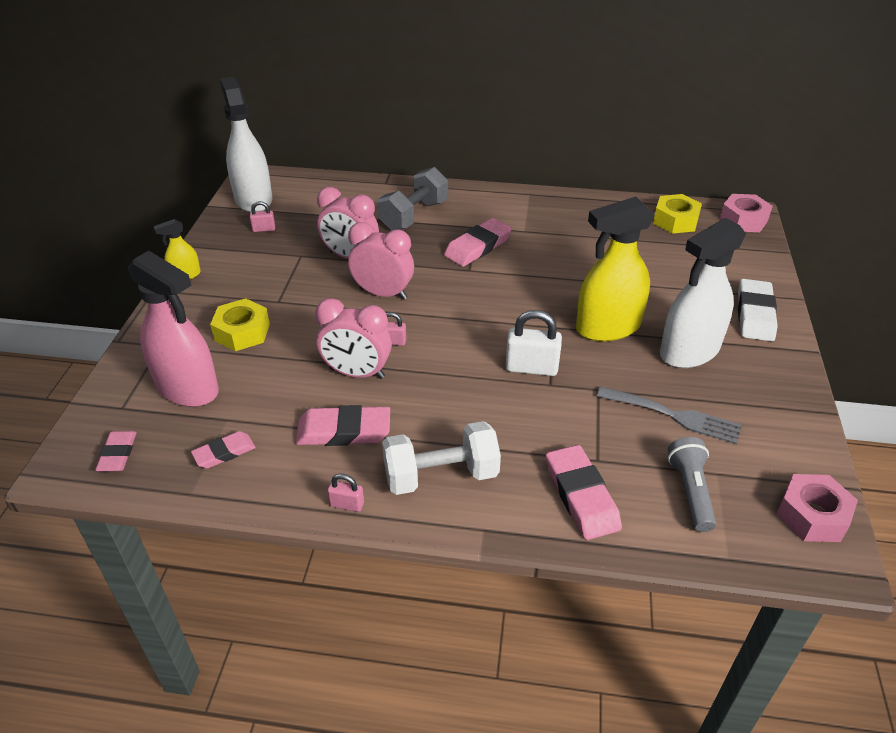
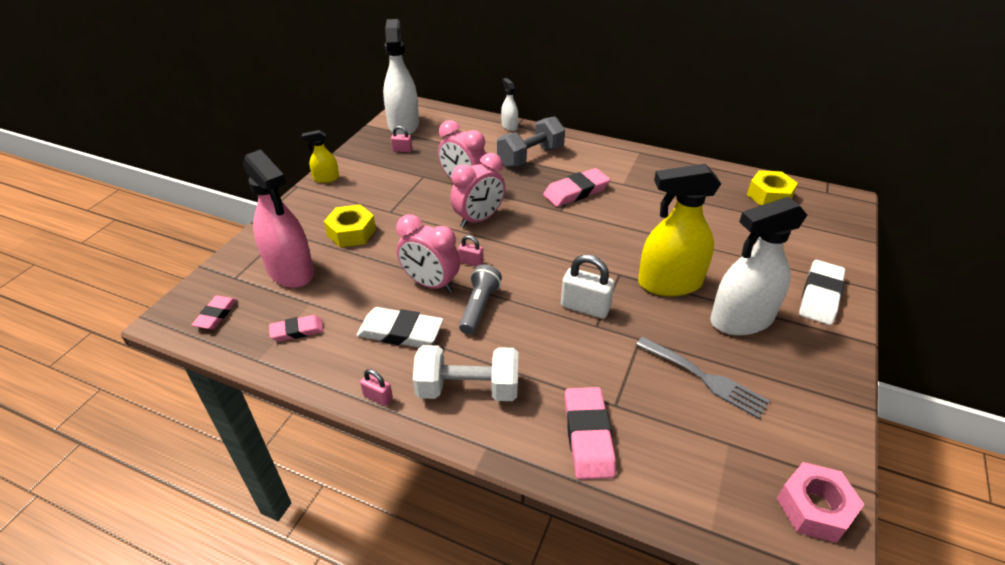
camera: 15 degrees right, 0 degrees up
(344, 431) = (400, 332): pink eraser -> white eraser
(377, 184) = (509, 126): none -> white spray bottle
(383, 294) = (479, 219): pink clock -> pink clock turned 105 degrees clockwise
(690, 491) = (696, 455): grey flashlight -> grey flashlight (479, 307)
(743, 220) = (838, 205): pink nut -> none

